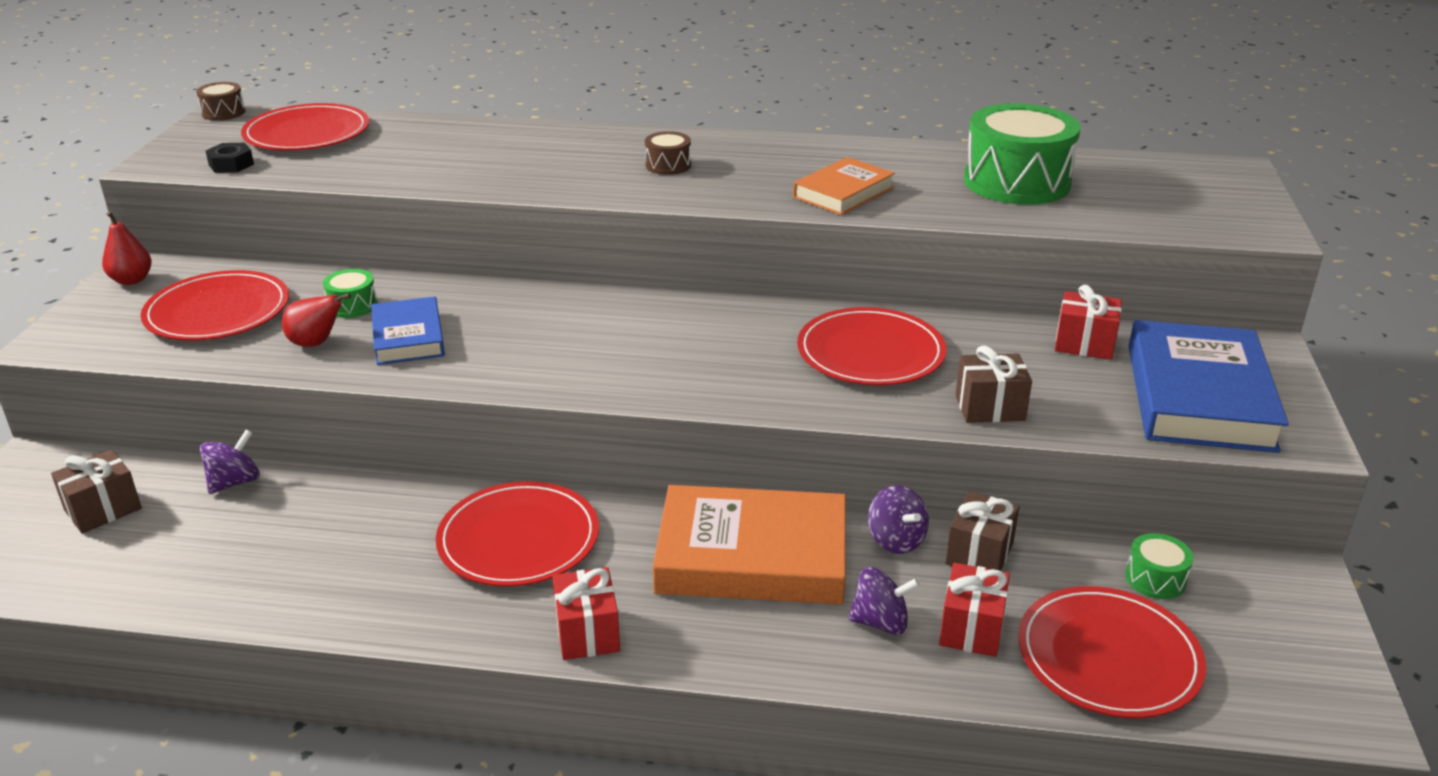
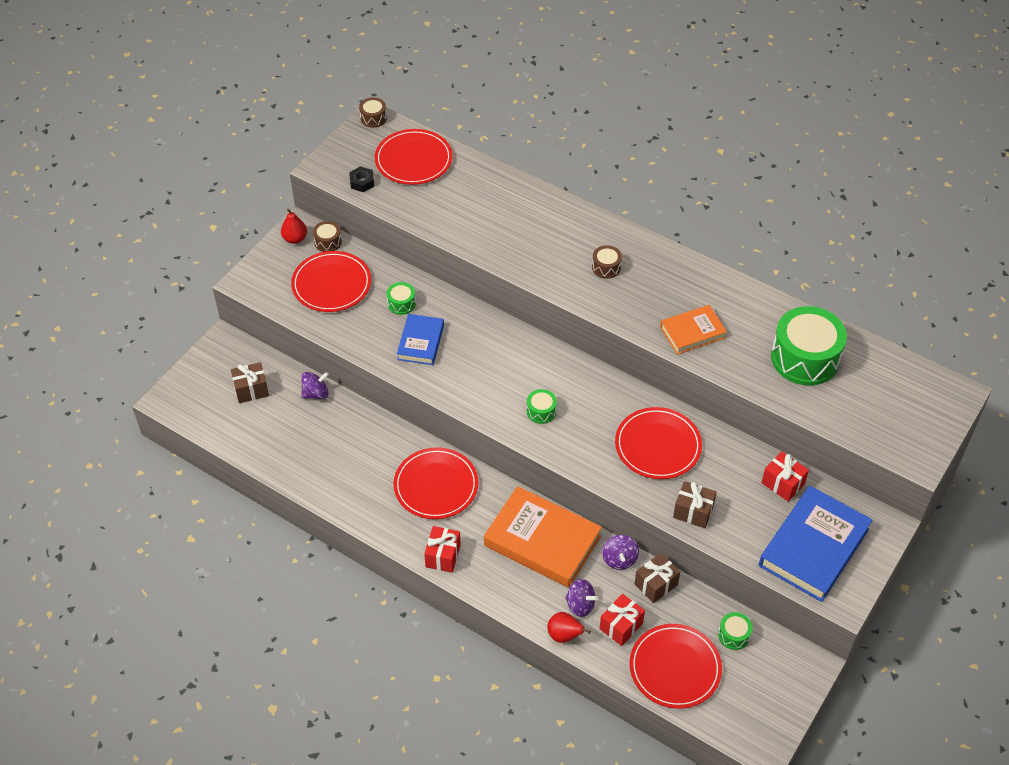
camera: 25 degrees right, 20 degrees up
(193, 272) = (328, 242): none -> brown drum
(316, 343) = (373, 330): red pear -> red pear (564, 635)
(660, 362) = (541, 411): none -> green drum

